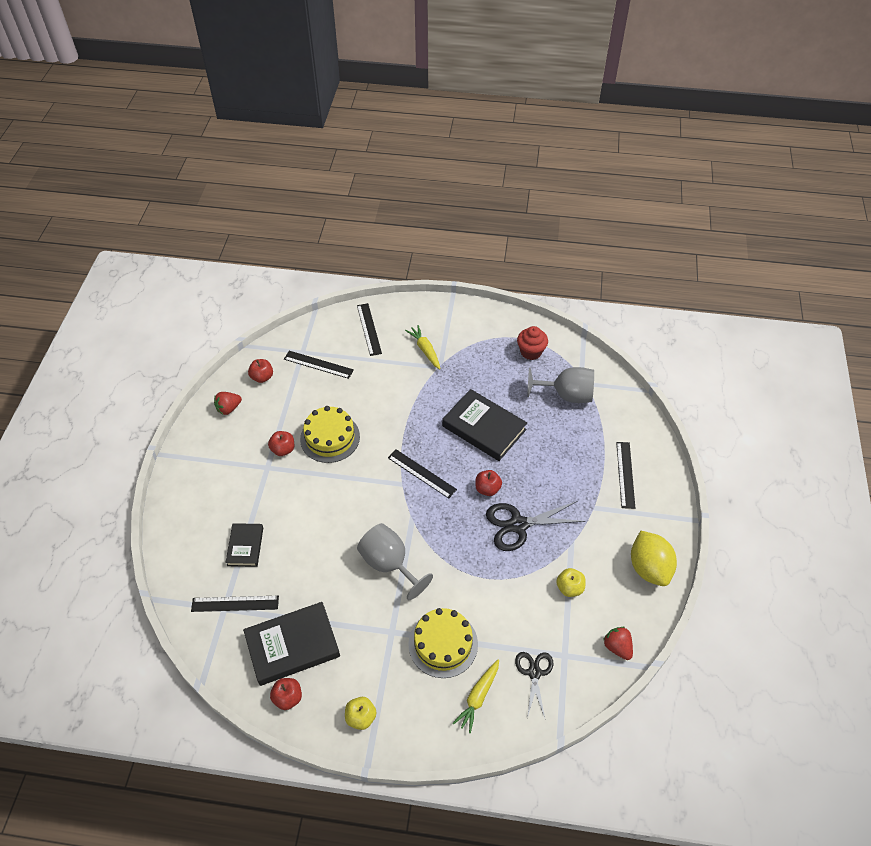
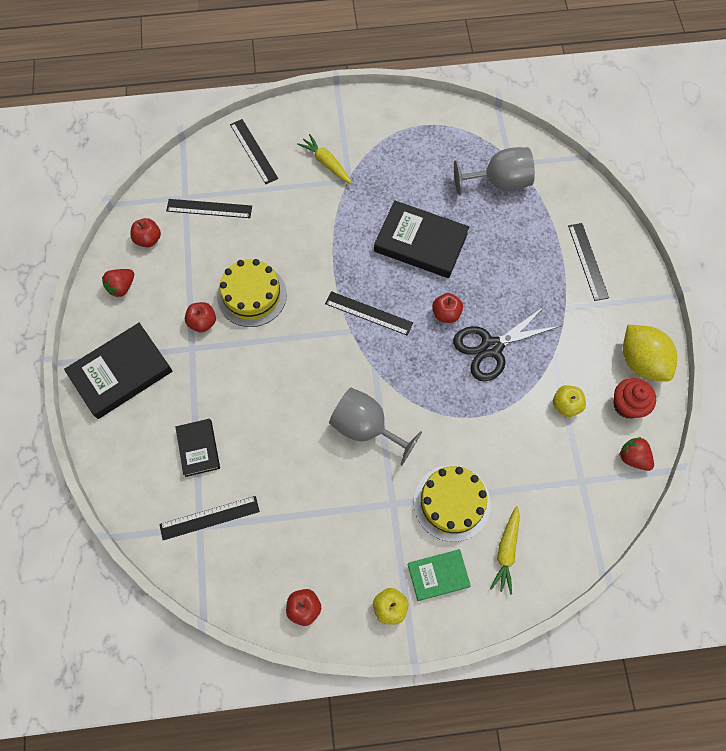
camera: 15 degrees left, 15 degrees up
(292, 645) = (290, 548): black book -> black book (121, 373)
(411, 701) = (438, 575): none -> green book
(531, 352) = (445, 139): red cupcake -> red cupcake (627, 405)
(534, 673) = (556, 508): black scissors -> none

